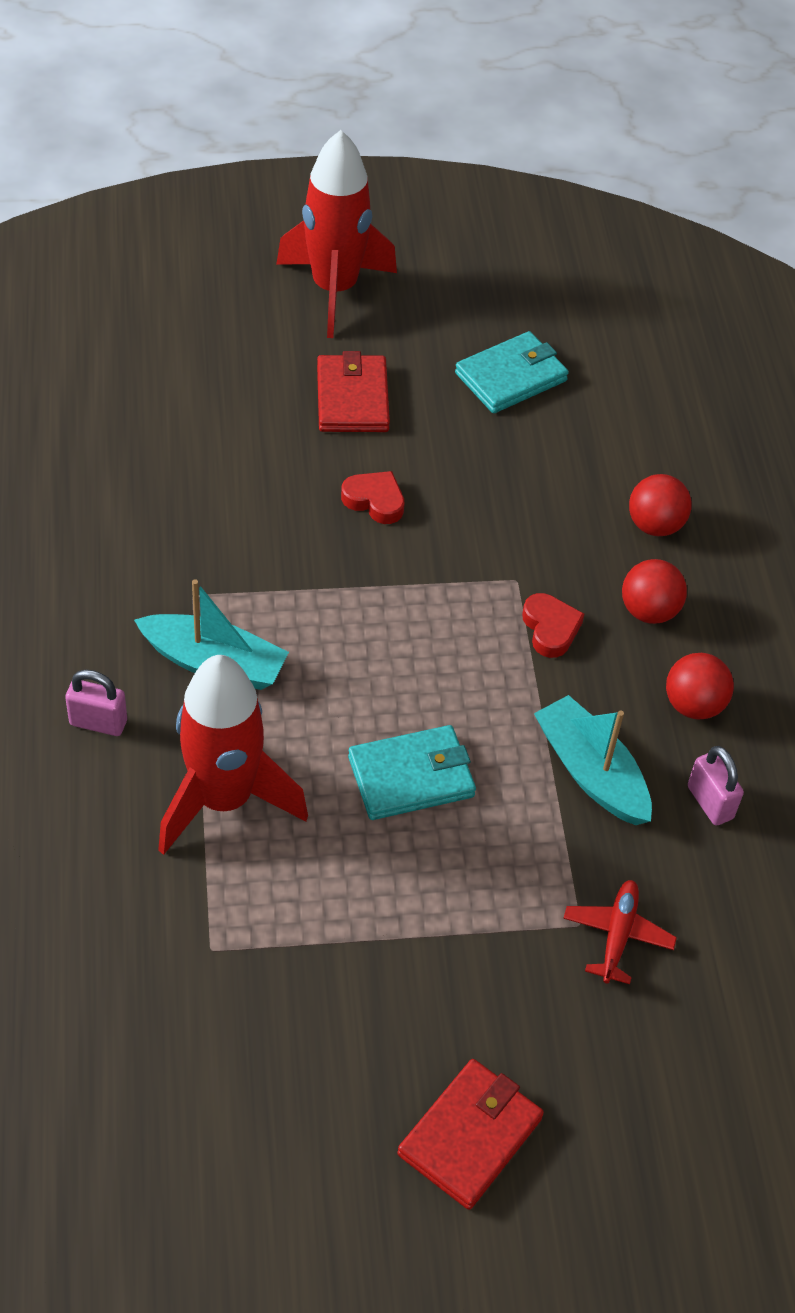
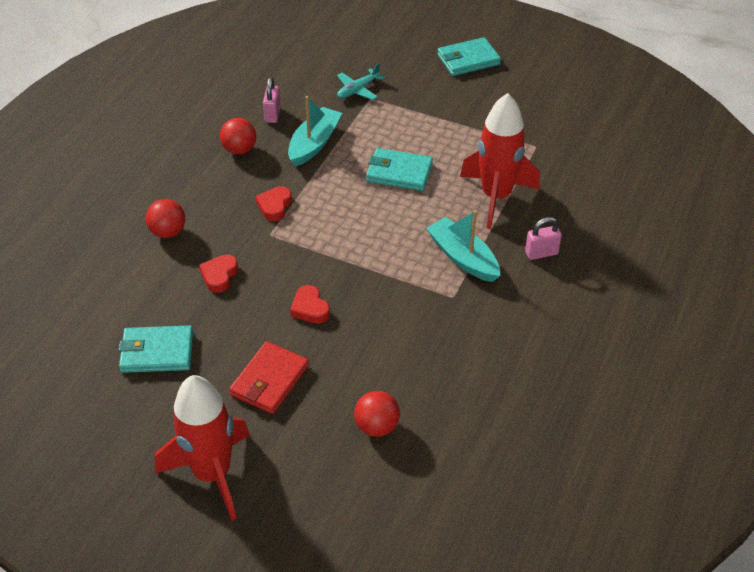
camera: 145 degrees left, 5 degrees down
(98, 723) = (541, 253): pink padlock -> pink padlock turned 60 degrees counterclockwise
(470, 1136) = (468, 60): red wallet -> turquoise wallet
(528, 495) = (219, 275): none -> red heart
(591, 772) = (314, 144): turquoise boat -> turquoise boat turned 150 degrees counterclockwise
(617, 935) = (358, 90): red plane -> turquoise plane
(649, 611) = (217, 194): red ball -> red ball (377, 426)

